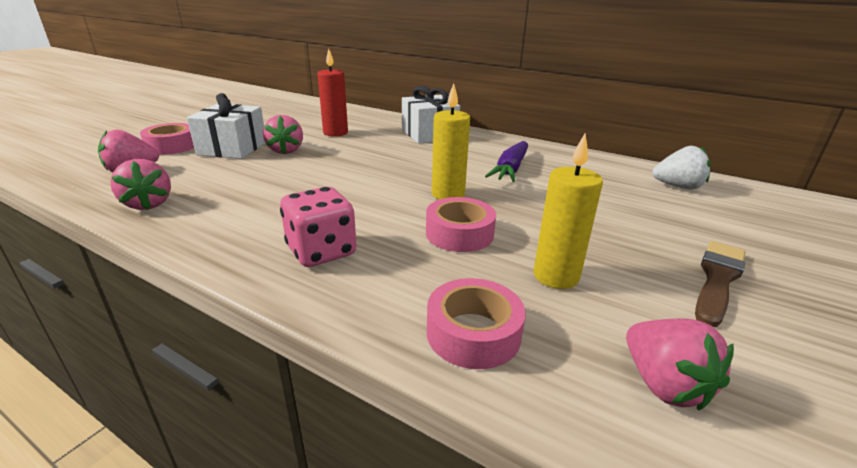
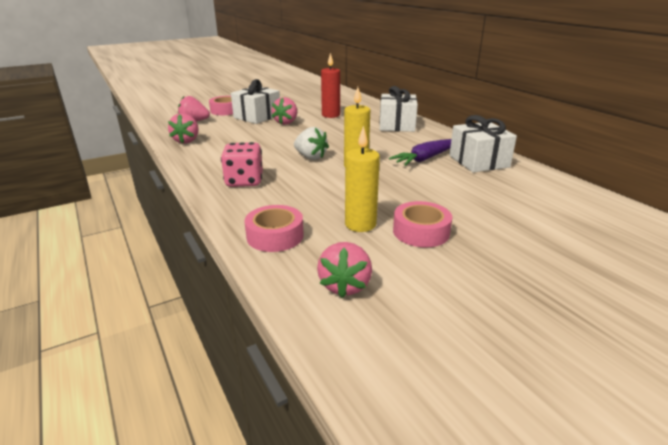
camera: 30 degrees right, 0 degrees up
(459, 233) = (332, 189): pink tape -> pink tape (421, 232)
(564, 162) = (478, 161): none -> white gift
(678, 187) = (554, 196): white strawberry -> white strawberry (310, 157)
(717, 279) = (474, 255): brown brush -> none

